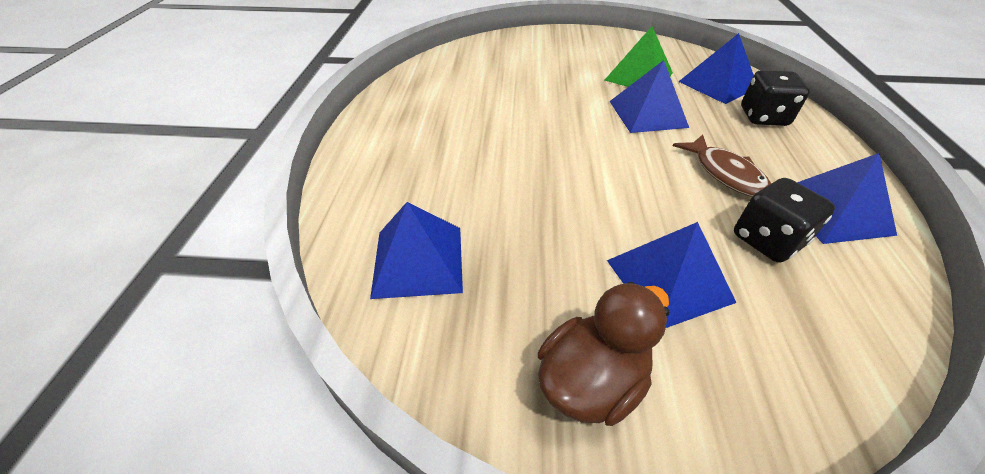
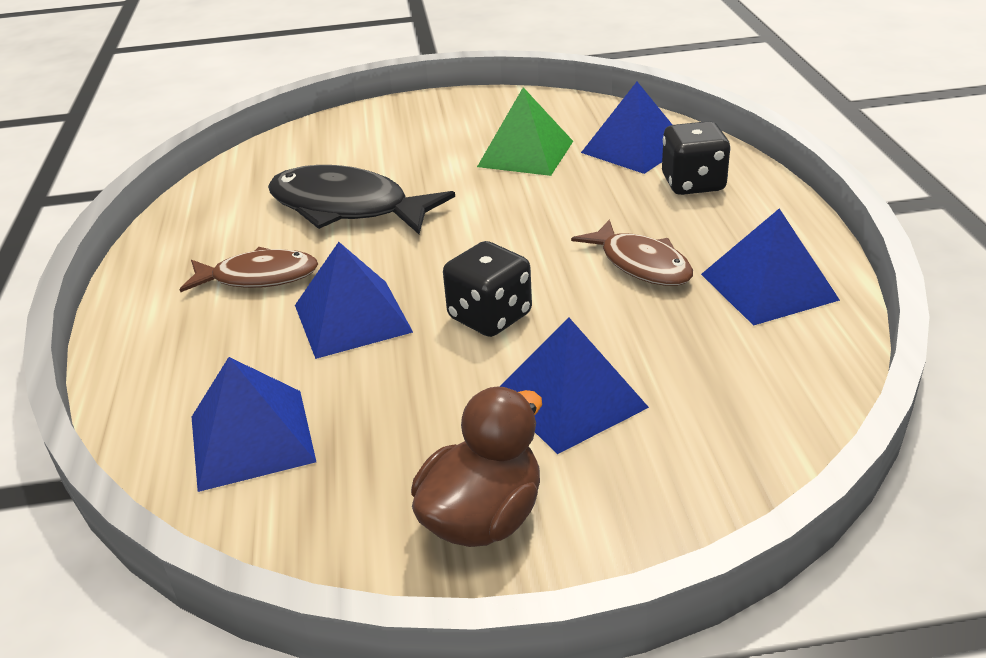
camera: 10 degrees left, 10 degrees down
(446, 133) = (259, 277): none -> brown fish
(512, 94) = (347, 208): none -> black fish
(647, 114) = (539, 204): blue pyramid -> blue pyramid (352, 318)
(767, 240) = (688, 333): black dice -> black dice (490, 316)

